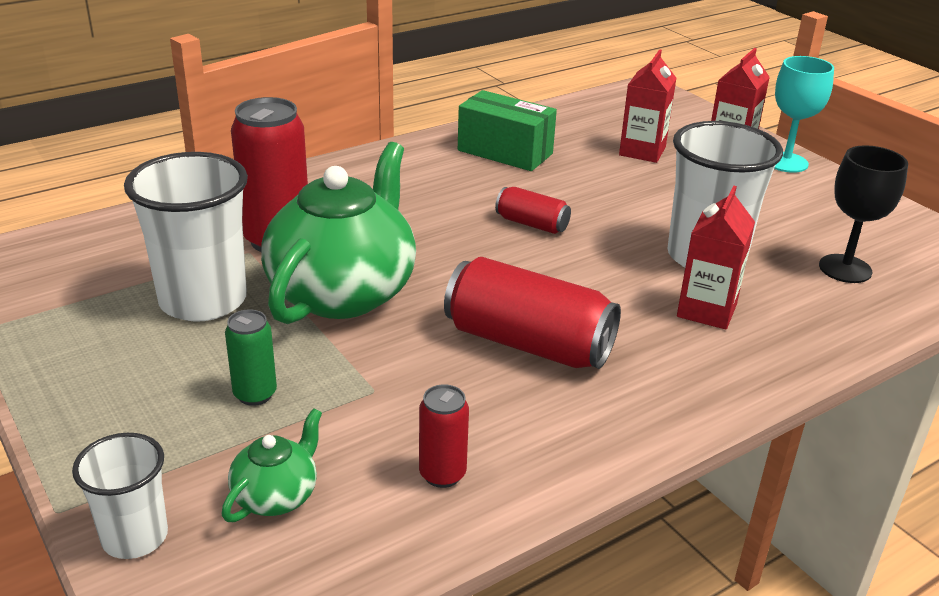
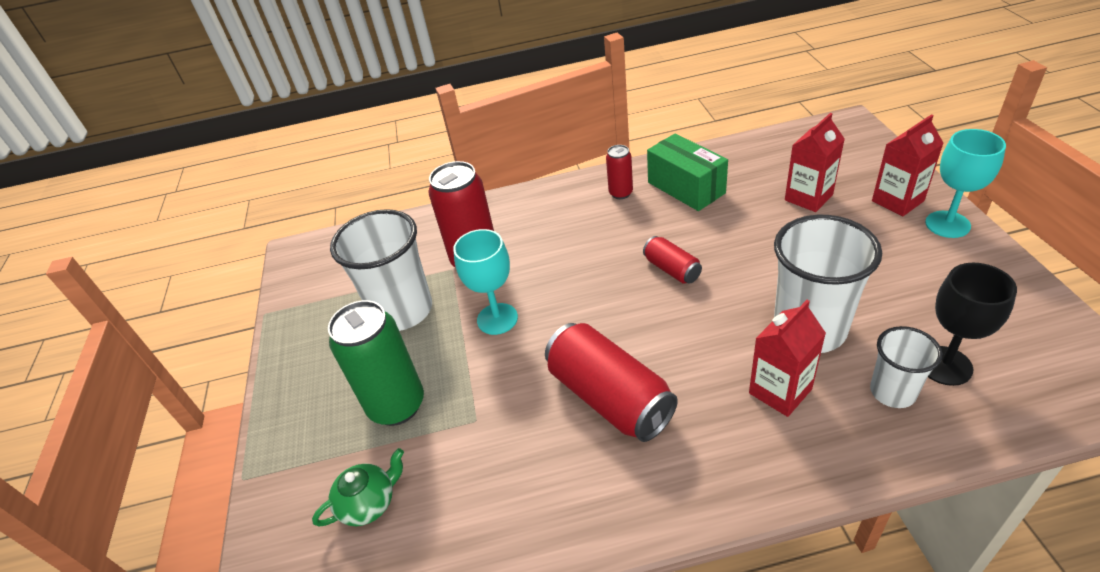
camera: 30 degrees right, 10 degrees up
(135, 537) = (273, 514): white cup -> white cup (892, 392)
(255, 394) = (397, 405): green can -> green can, size x1.92
(343, 292) = (497, 319): green teapot -> turquoise goblet
(442, 474) = (485, 515): red can -> red can (621, 193)

